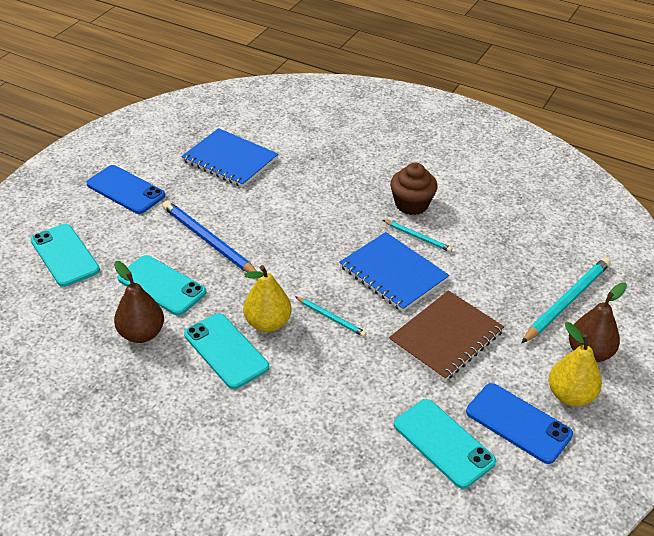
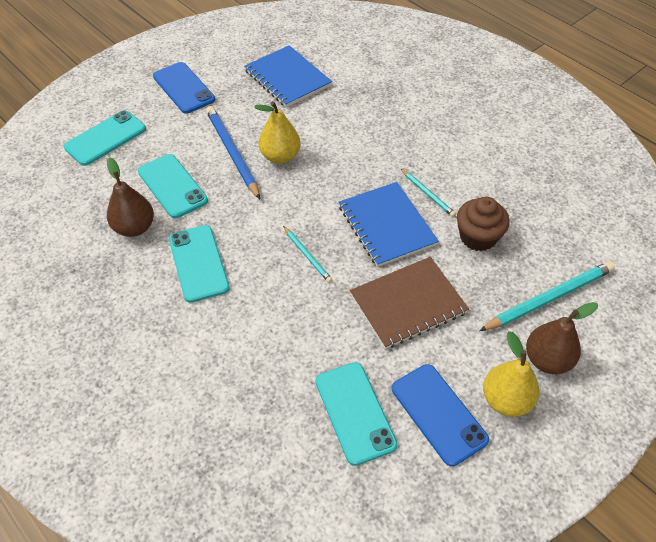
camera: 20 degrees right, 10 degrees up
(65, 255) = (105, 138): turquoise phone -> turquoise phone turned 60 degrees clockwise
(267, 323) = (247, 246): yellow pear -> yellow pear (280, 156)
(411, 204) = (437, 159): brown cupcake -> brown cupcake (478, 237)

